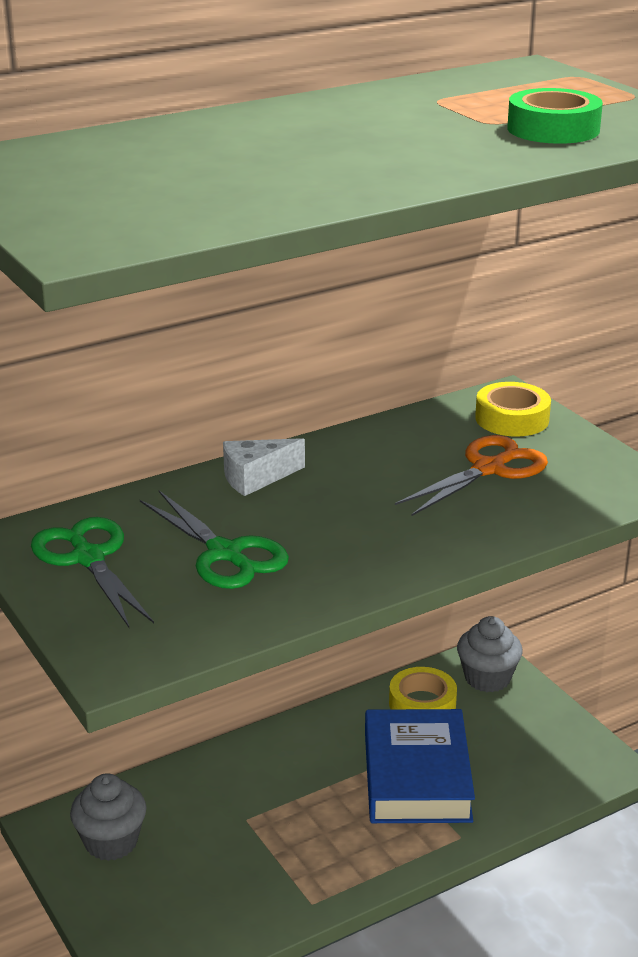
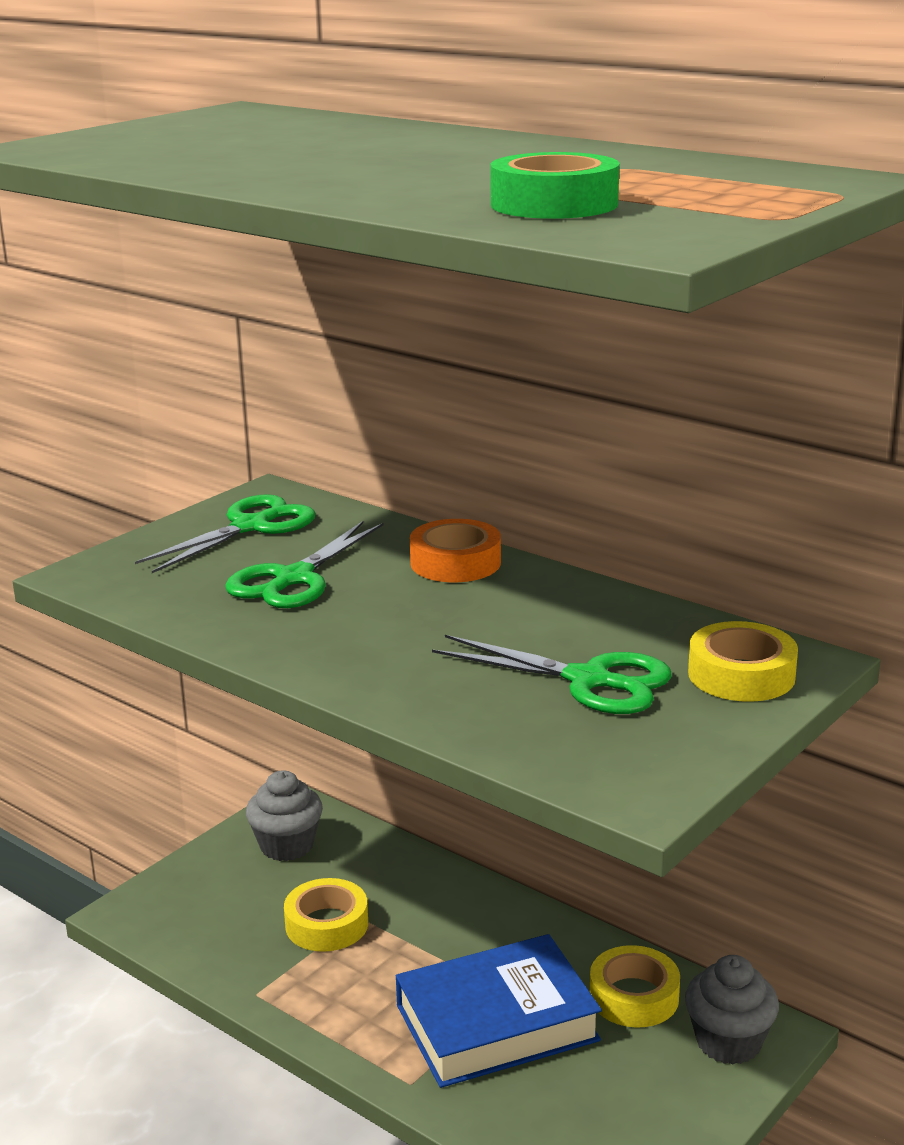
camera: 70 degrees right, 5 degrees down
(244, 840) = (327, 924): none -> yellow tape
(256, 477) = (455, 562): white cheese -> orange tape
(489, 468) = (589, 680): orange scissors -> green scissors

